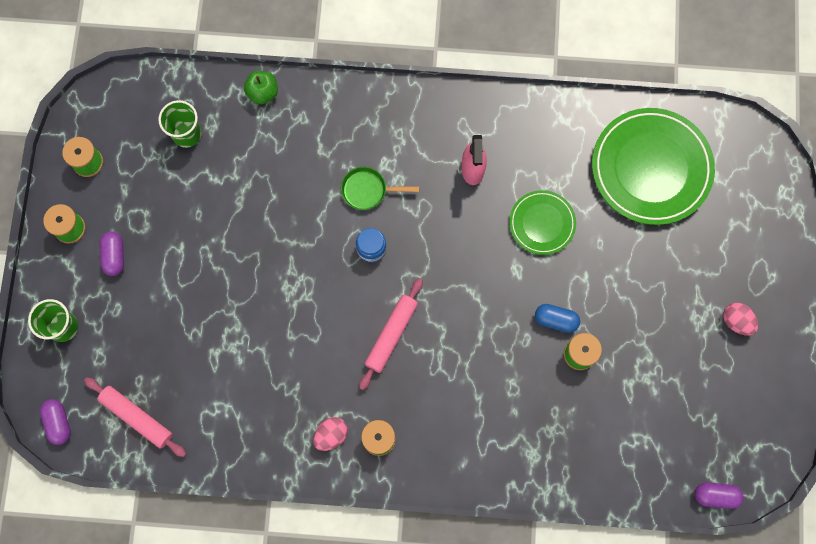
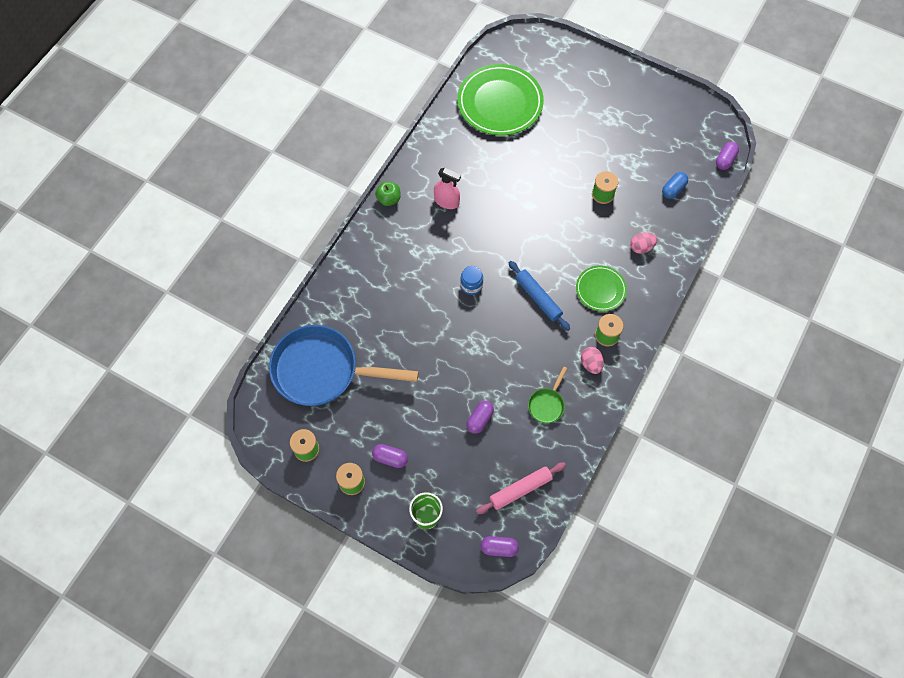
camera: 65 degrees left, 10 degrees down
(187, 134) = (322, 371): green cup -> blue pan
(203, 334) = (480, 419): none -> purple capsule
(263, 93) = (319, 308): green apple -> green apple (389, 199)
(368, 190) = (428, 270): green pan -> green pan (547, 404)
(391, 334) = (538, 298): pink rolling pin -> blue rolling pin
(542, 223) = (505, 178): green plate -> green plate (600, 289)
(555, 320) = (574, 197): blue capsule -> blue capsule (673, 189)
(736, 321) = (621, 102): pink egg -> pink egg (641, 247)

